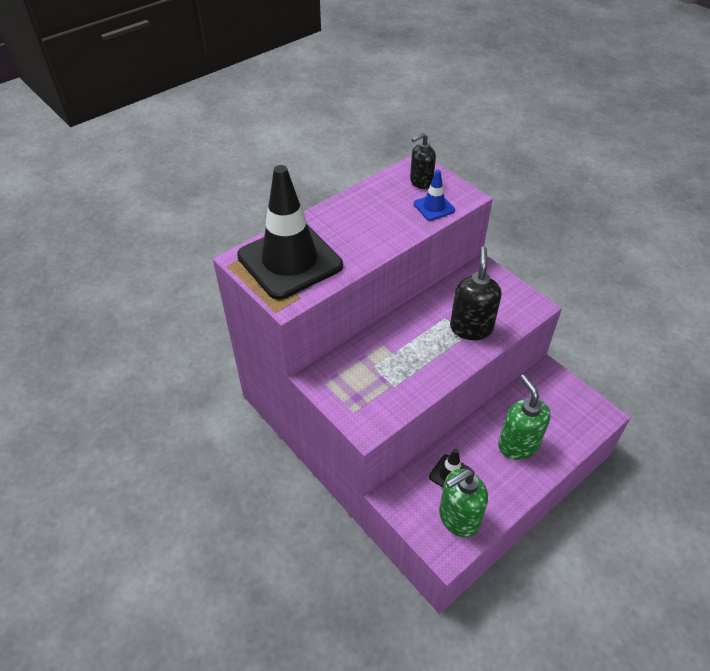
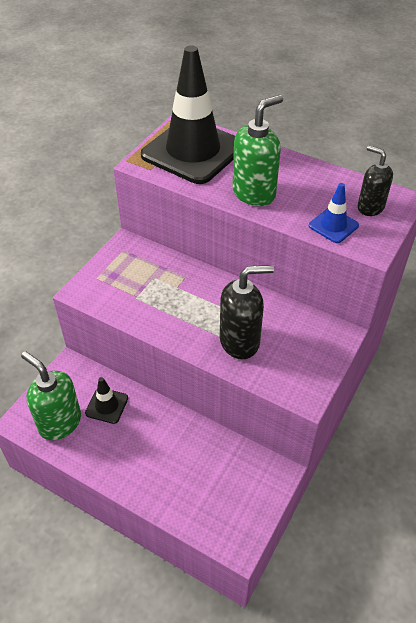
camera: 70 degrees right, 0 degrees up
(517, 445) = (162, 458): green soap dispenser -> green soap dispenser (254, 193)

